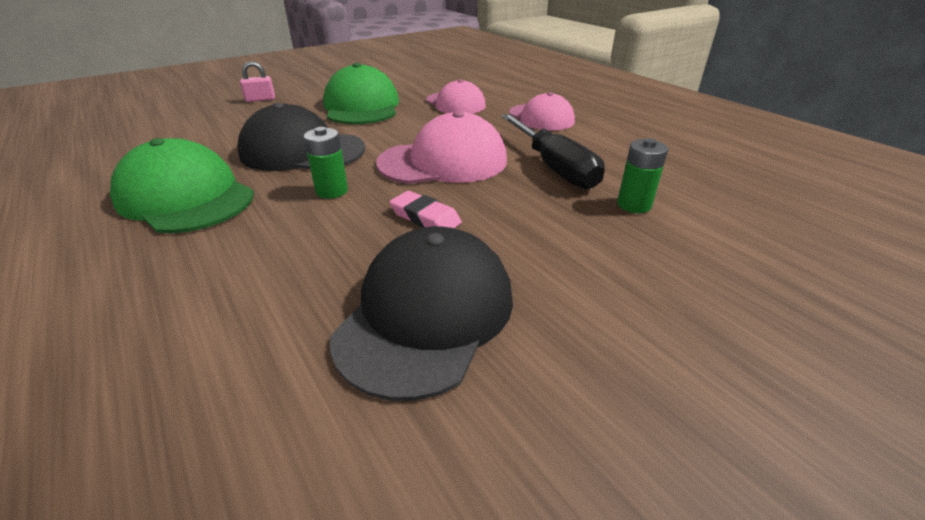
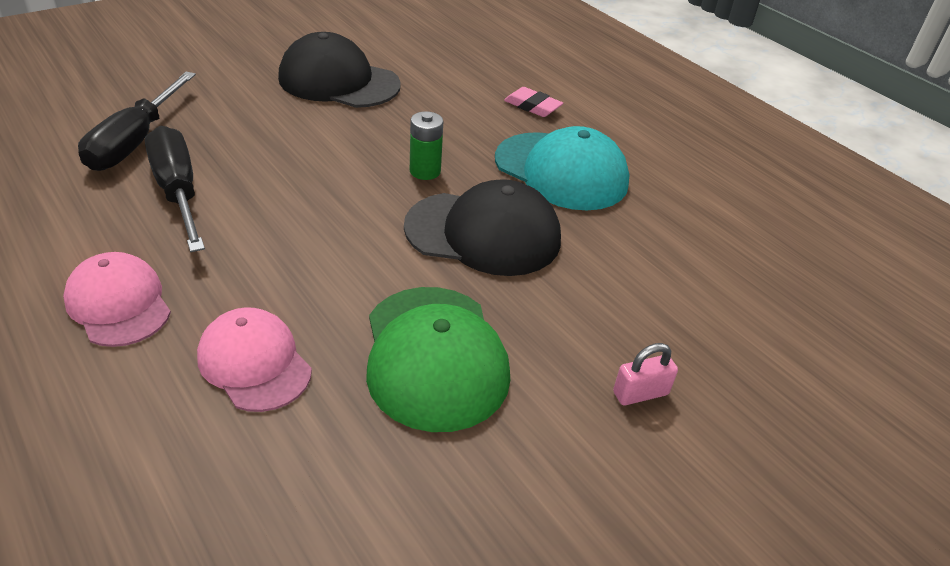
camera: 175 degrees right, 5 degrees up
(185, 197) = (561, 171): green cap -> turquoise cap
(425, 218) = (334, 140): pink eraser -> pink eraser (532, 106)
(426, 314) = (338, 81): black cap -> black cap turned 90 degrees clockwise
(443, 161) = (306, 207): pink cap -> none
(634, 205) = (135, 142): green battery -> black screwdriver

